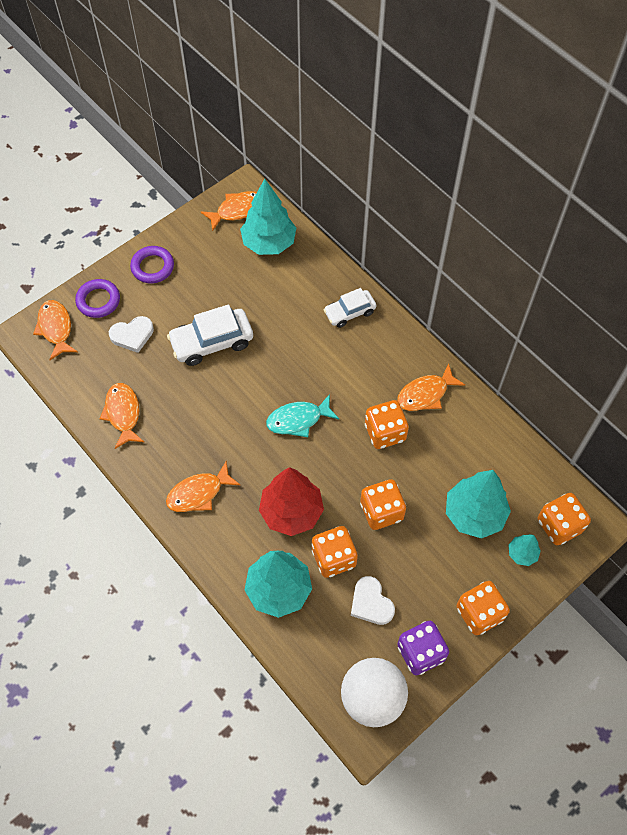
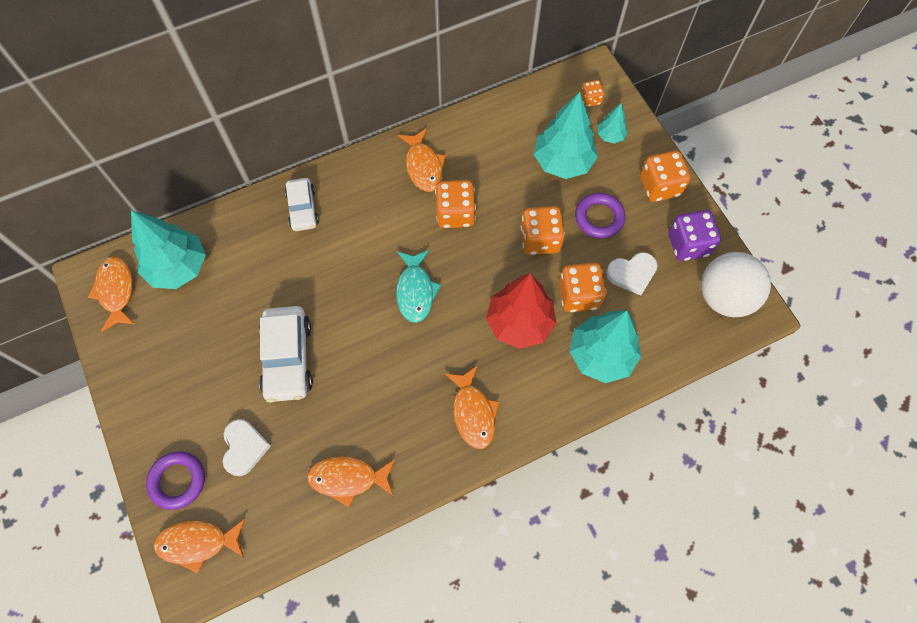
camera: 75 degrees left, 5 degrees up
(152, 267) = (155, 405): purple ring -> purple ring (599, 218)
(559, 526) = (590, 99): orange dice -> orange dice, size x0.55

